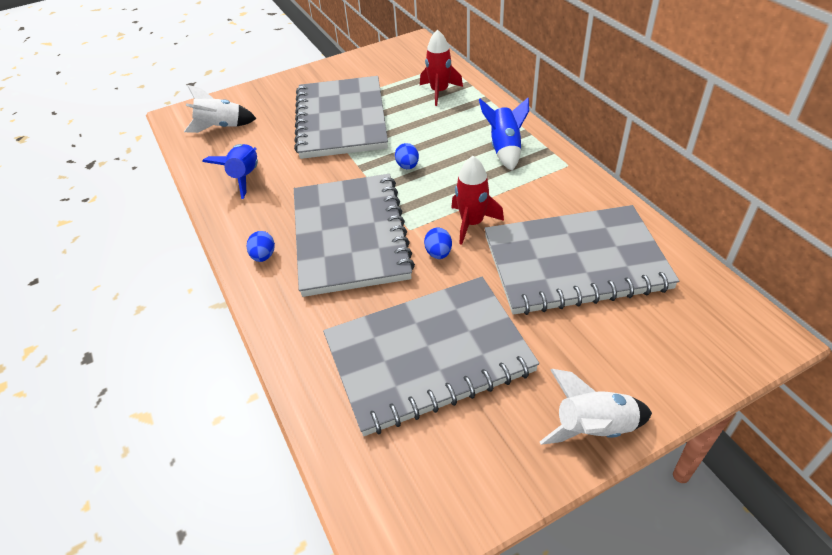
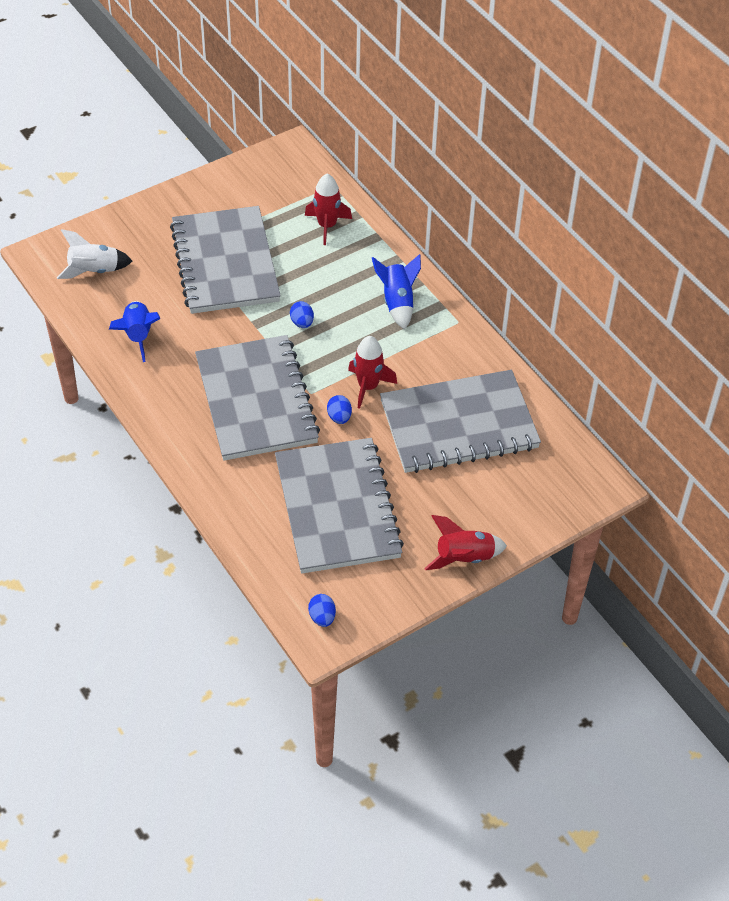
camera: 10 degrees left, 5 degrees up
(263, 256) = (178, 422): blue egg -> blue egg (322, 617)
(428, 355) = (337, 508): grey notebook -> grey notebook turned 75 degrees counterclockwise
(593, 428) = (464, 558): white rocket -> red rocket

